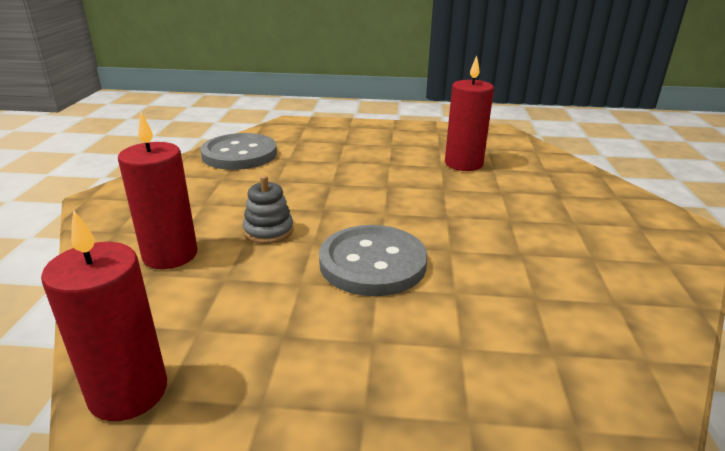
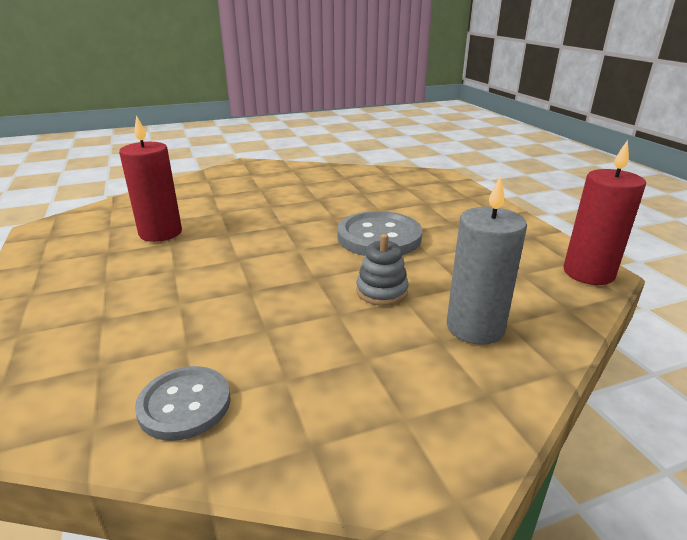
camera: 115 degrees left, 0 degrees up
(170, 255) = (475, 327): red candle -> grey candle
(239, 154) = (184, 404): grey button -> grey button, size x0.65

